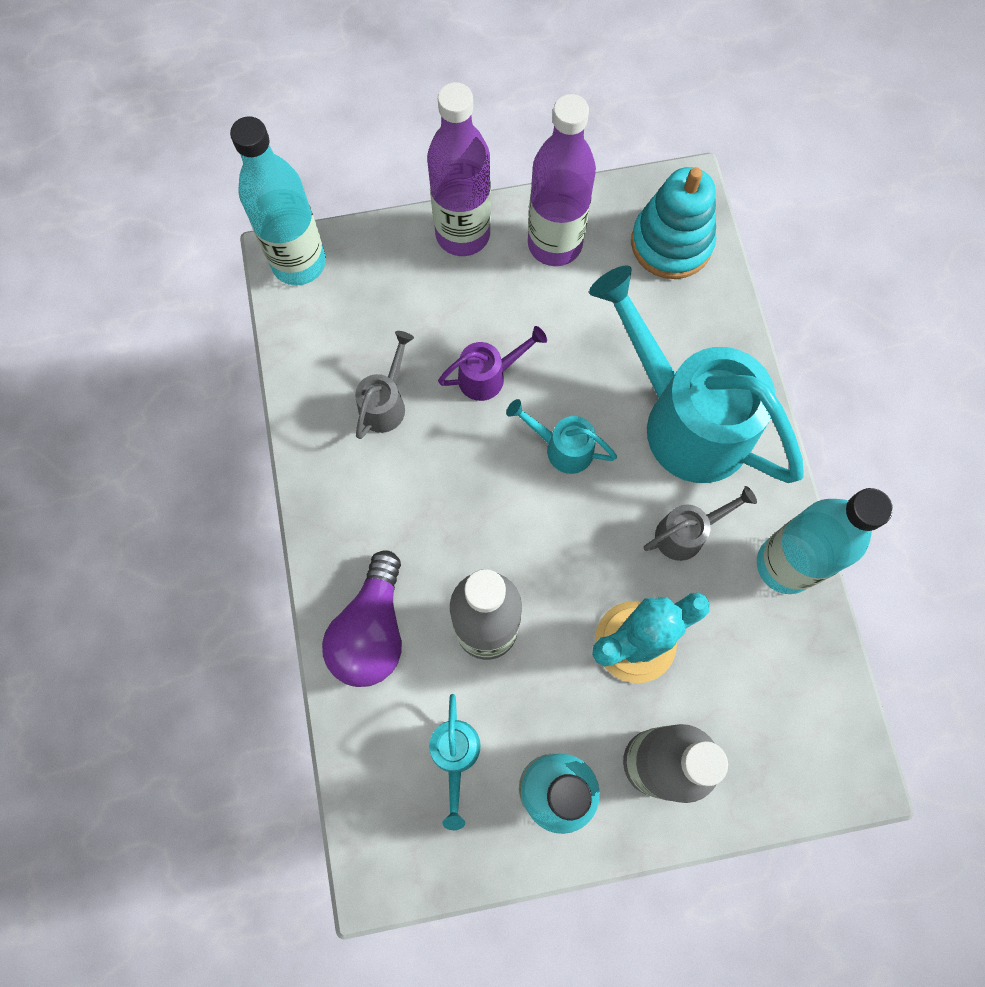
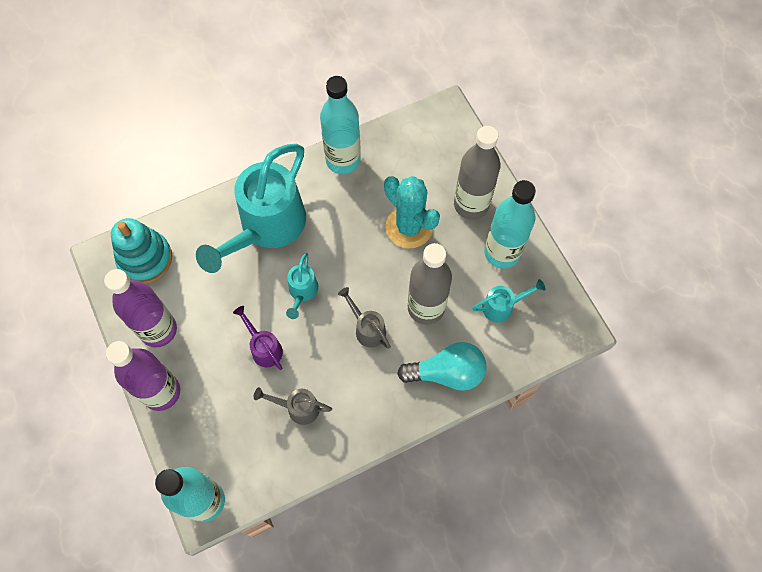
camera: 105 degrees left, 5 degrees down
(371, 630) = (447, 373): purple light bulb -> turquoise light bulb
(686, 533) = (338, 213): grey watering can -> grey watering can (367, 329)

